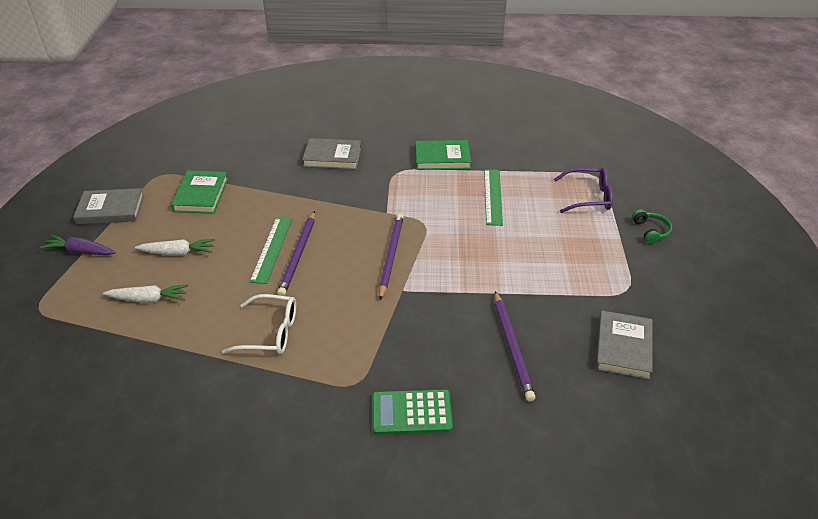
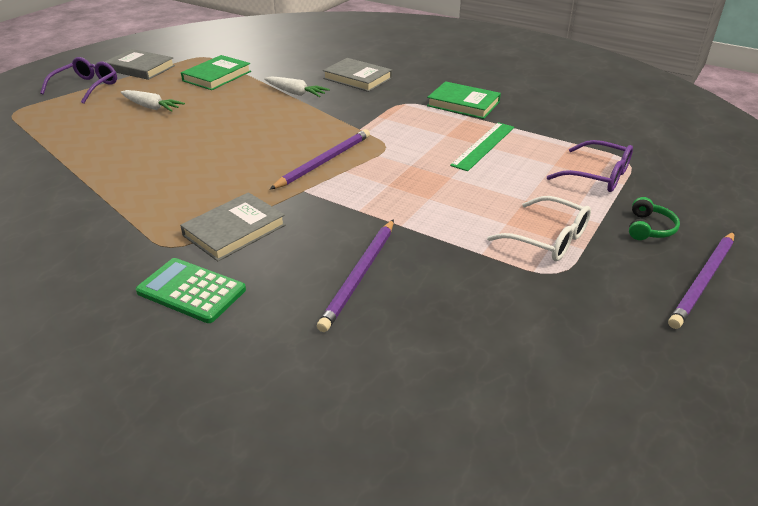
camera: 30 degrees right, 5 degrees down
(80, 251) = (86, 87): purple carrot -> purple glasses
(148, 299) = (91, 130): white carrot -> white carrot (295, 93)
(270, 333) = (150, 182): white glasses -> white glasses (548, 239)
(271, 249) = (226, 126): green ruler -> none
(298, 255) = (243, 136): purple pencil -> purple pencil (703, 281)
(623, 347) = (492, 325): grey book -> grey book (234, 230)

